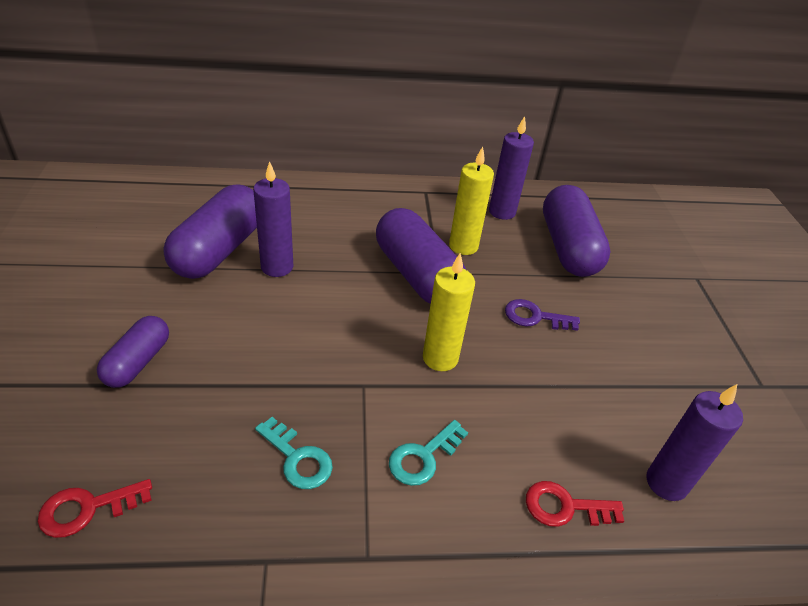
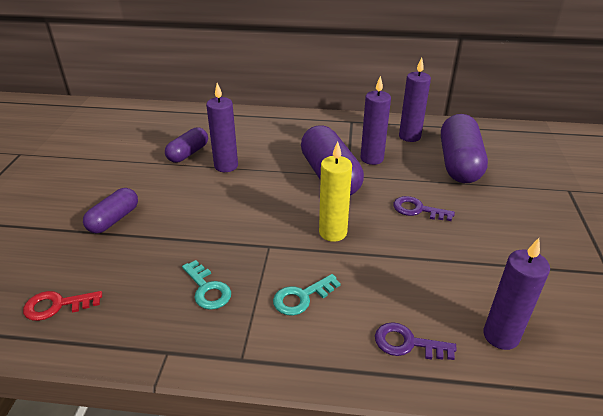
camera: 15 degrees right, 5 degrees down
(219, 250) = (188, 153): purple capsule -> purple capsule, size x0.57
(463, 246) = (372, 158): yellow candle -> purple candle
(565, 507) = (407, 343): red key -> purple key

